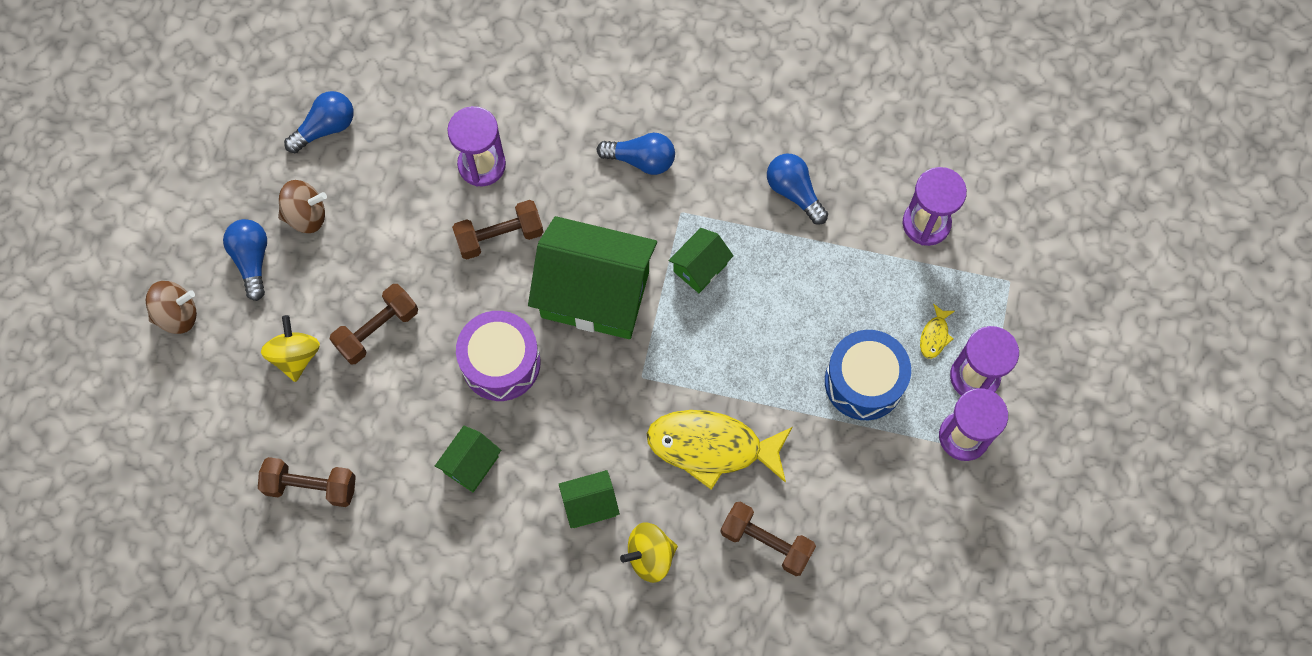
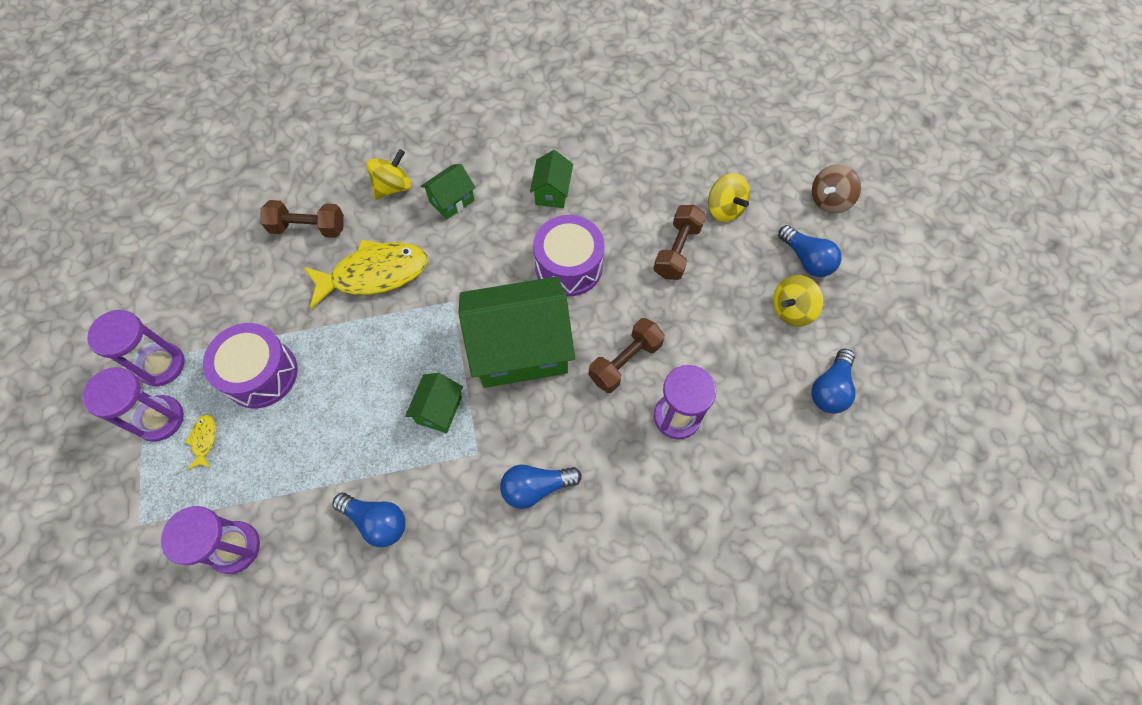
camera: 155 degrees right, 5 degrees down
(306, 215) = (791, 310): brown spinning top -> yellow spinning top
(311, 486) = (655, 137): brown dumbbell -> none
(864, 382) = (261, 374): blue drum -> purple drum

